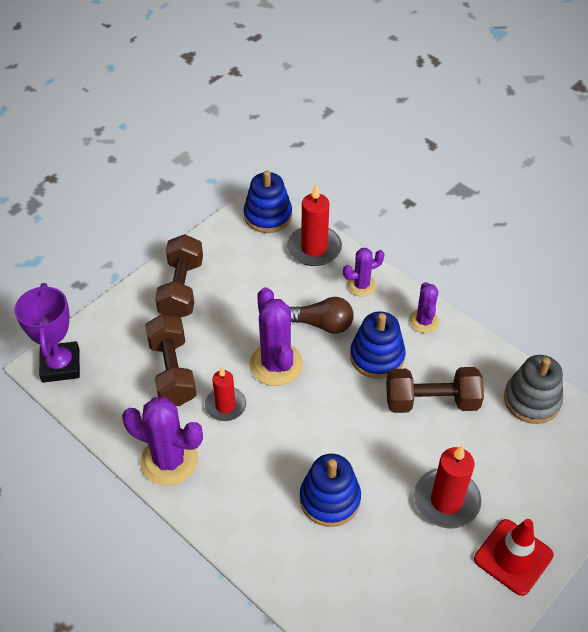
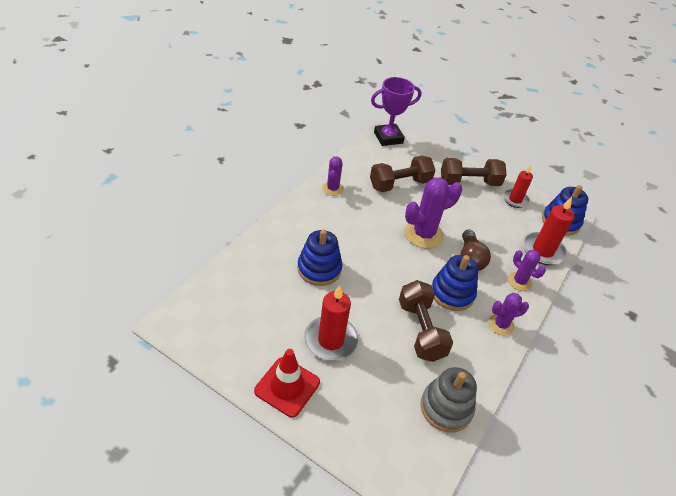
camera: 75 degrees right, 5 degrees down
(169, 460) = (332, 189): purple cactus -> purple cactus, size x0.59
(225, 405) = (381, 211): red candle -> red candle (515, 200)

